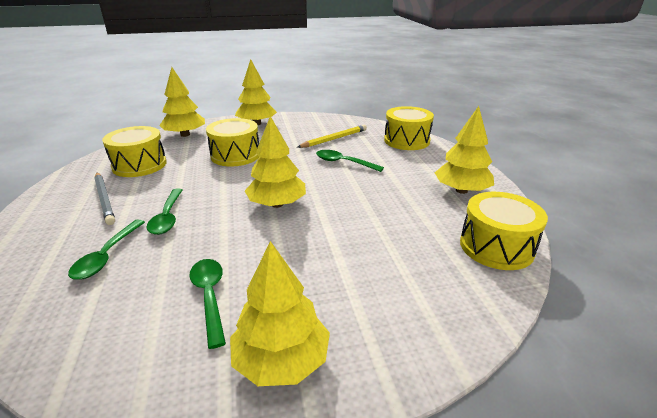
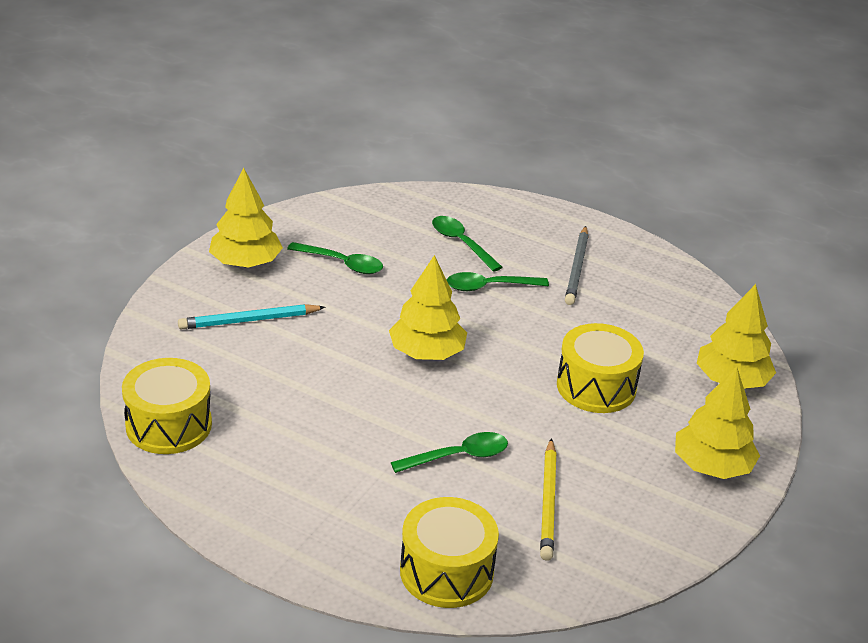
camera: 130 degrees right, 5 degrees up
(104, 199) = (577, 268): grey pencil -> grey pencil turned 90 degrees counterclockwise
(139, 165) = (650, 312): yellow drum -> none
(167, 217) = (489, 287): green spoon -> green spoon turned 45 degrees counterclockwise
(357, 291) = (249, 320): none -> turquoise pencil
(461, 190) = (263, 493): yellow tree -> none

